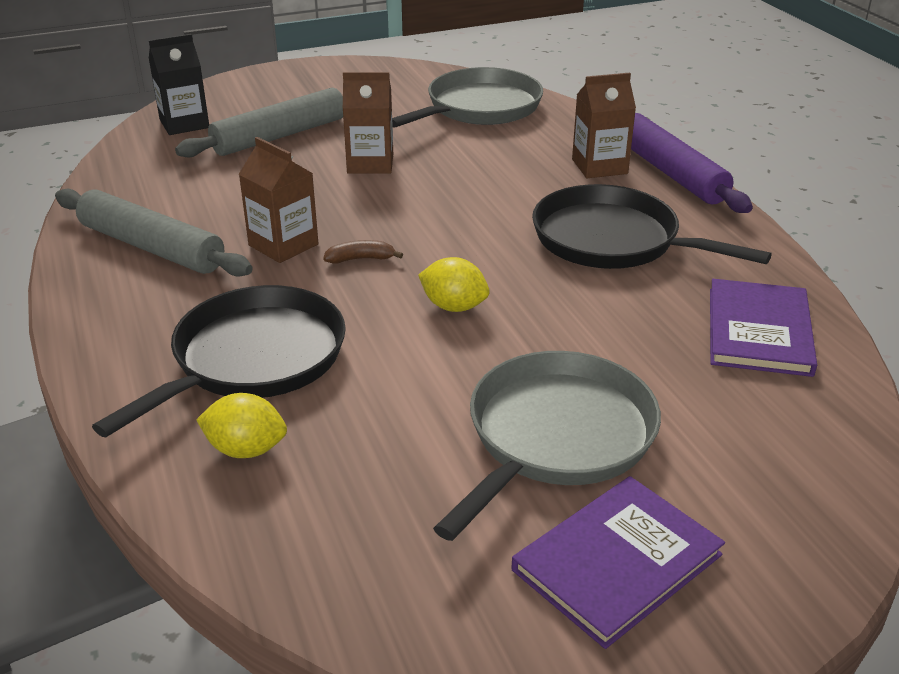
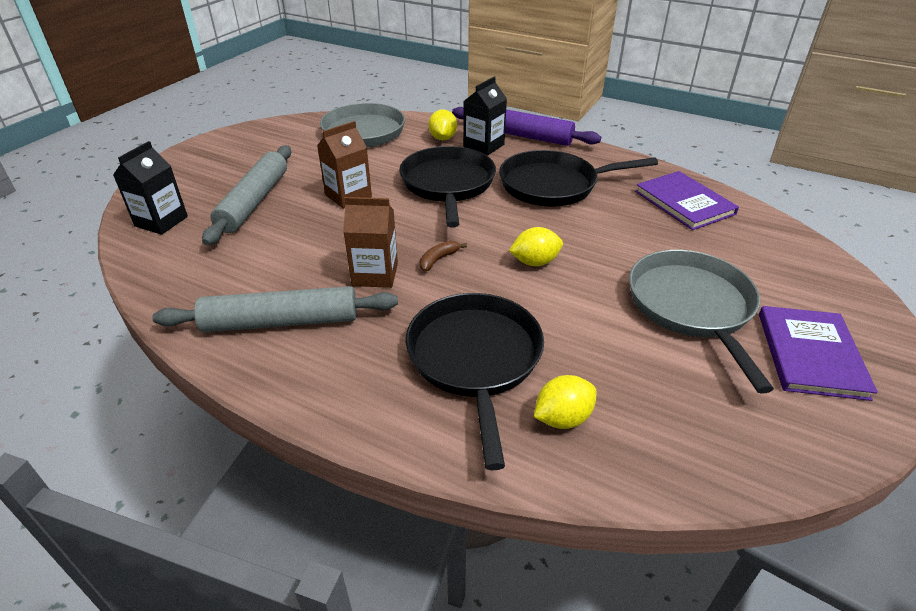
camera: 40 degrees left, 5 degrees up
(489, 191) = (448, 184): none -> black pan
(563, 141) = (443, 138): none -> yellow lemon
(599, 166) = (483, 146): brown carton -> black carton

